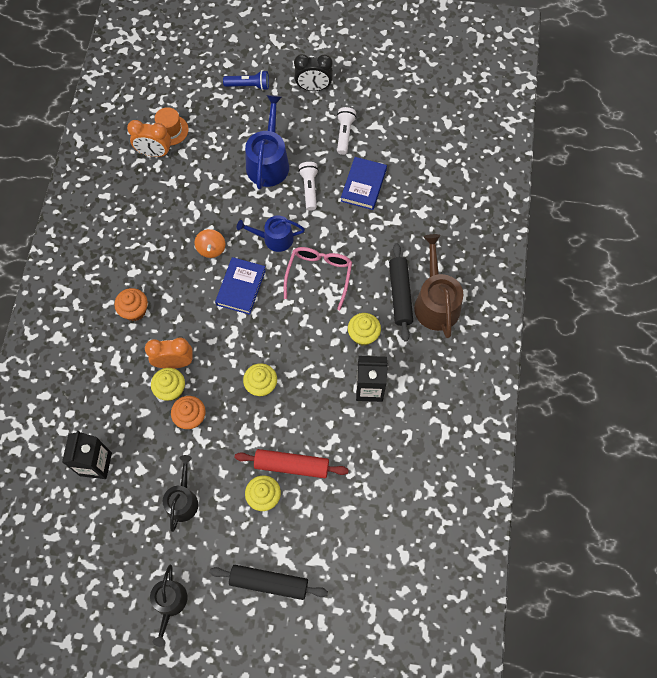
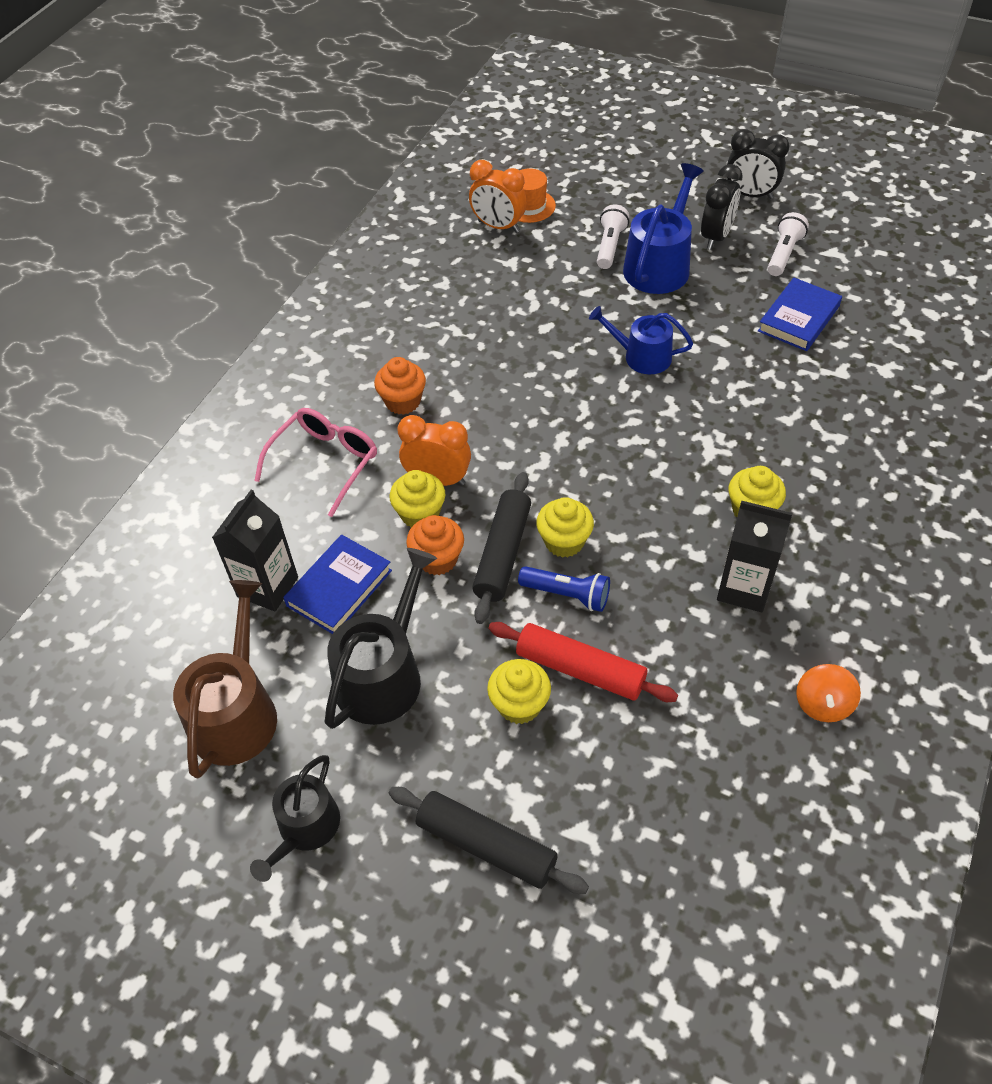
camera: 20 degrees right, 15 degrees down
(183, 500) = (384, 673): black watering can -> black watering can, size x1.53
(211, 249) = (542, 350): orange spinning top -> orange spinning top (823, 704)
(241, 287) = (572, 406): blue book -> blue book (339, 588)
(249, 85) = (656, 177): blue flashlight -> blue flashlight (567, 594)
(299, 129) = (716, 237): none -> black clock
(309, 188) = (712, 307): white flashlight -> white flashlight (610, 246)
(319, 275) = (699, 416): pink glasses -> pink glasses (325, 462)
(400, 295) = (826, 469): black rolling pin -> black rolling pin (502, 553)
(436, 302) = (886, 492): brown watering can -> brown watering can (236, 711)

